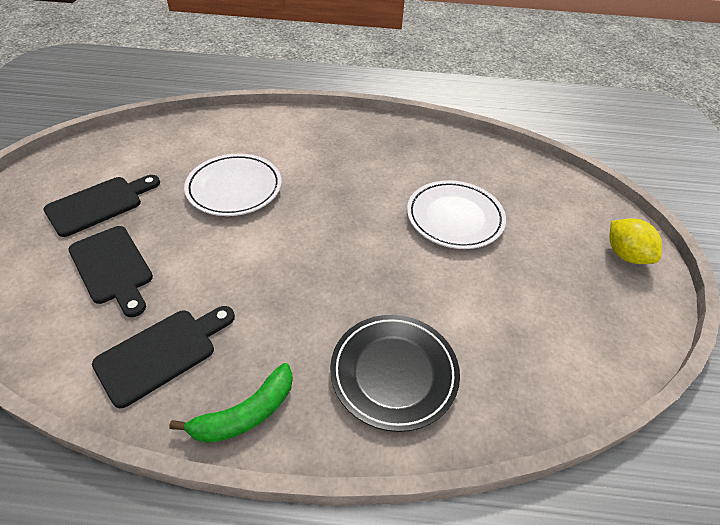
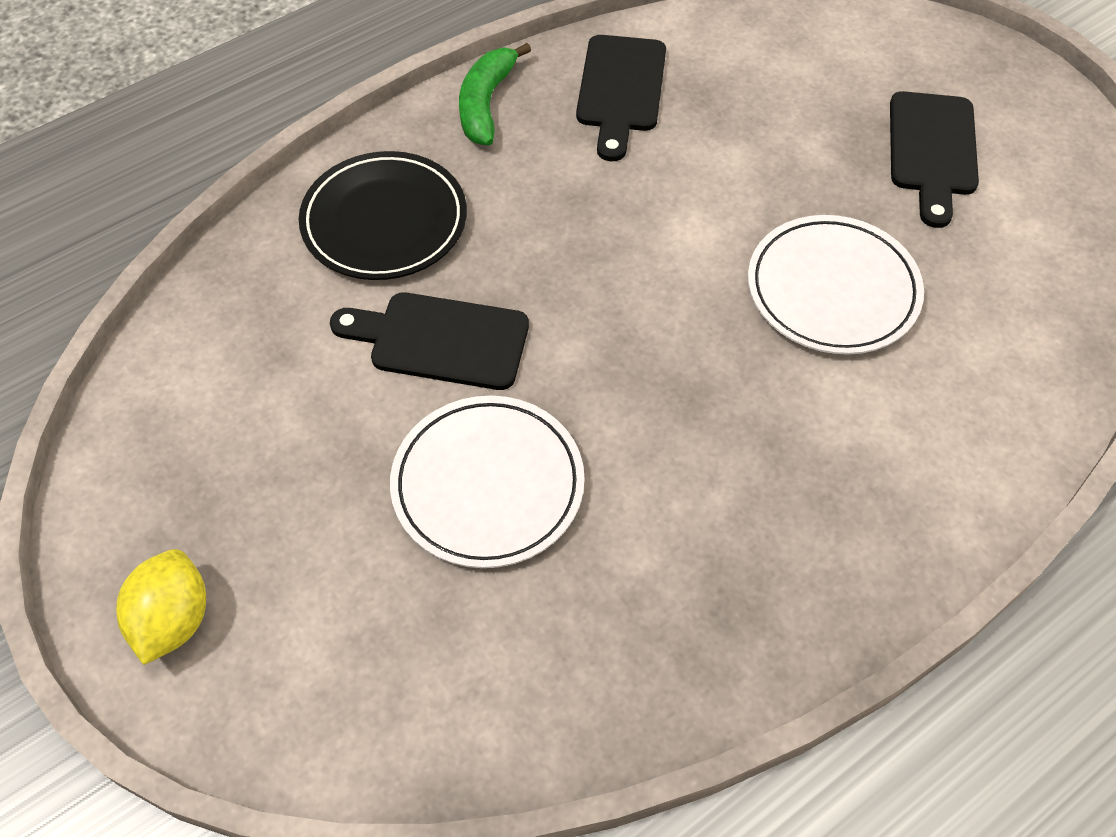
camera: 140 degrees right, 10 degrees up
(113, 268) = (789, 111): black cutting board -> black cutting board (440, 340)
(625, 255) = (173, 620): yellow lemon -> yellow lemon turned 75 degrees clockwise

